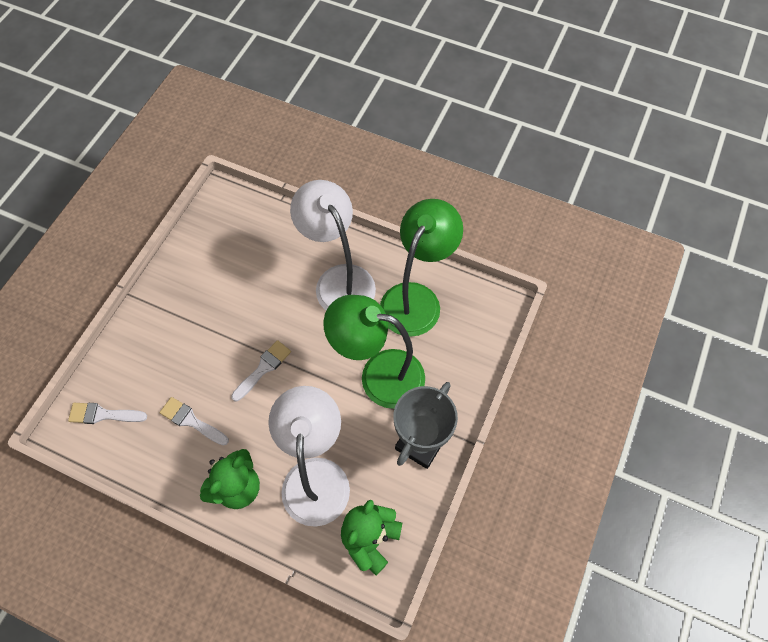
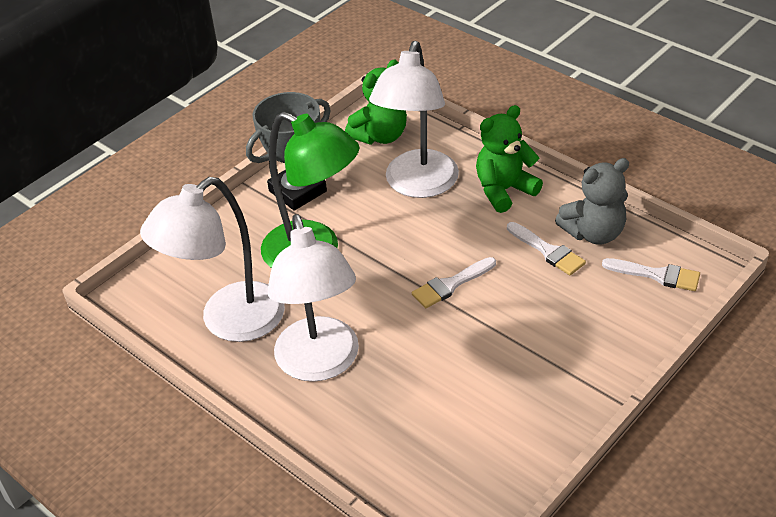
camera: 160 degrees left, 20 degrees down
(154, 450) = (594, 233): none -> grey teddy bear
(416, 298) = (229, 322): green lamp -> white lamp

